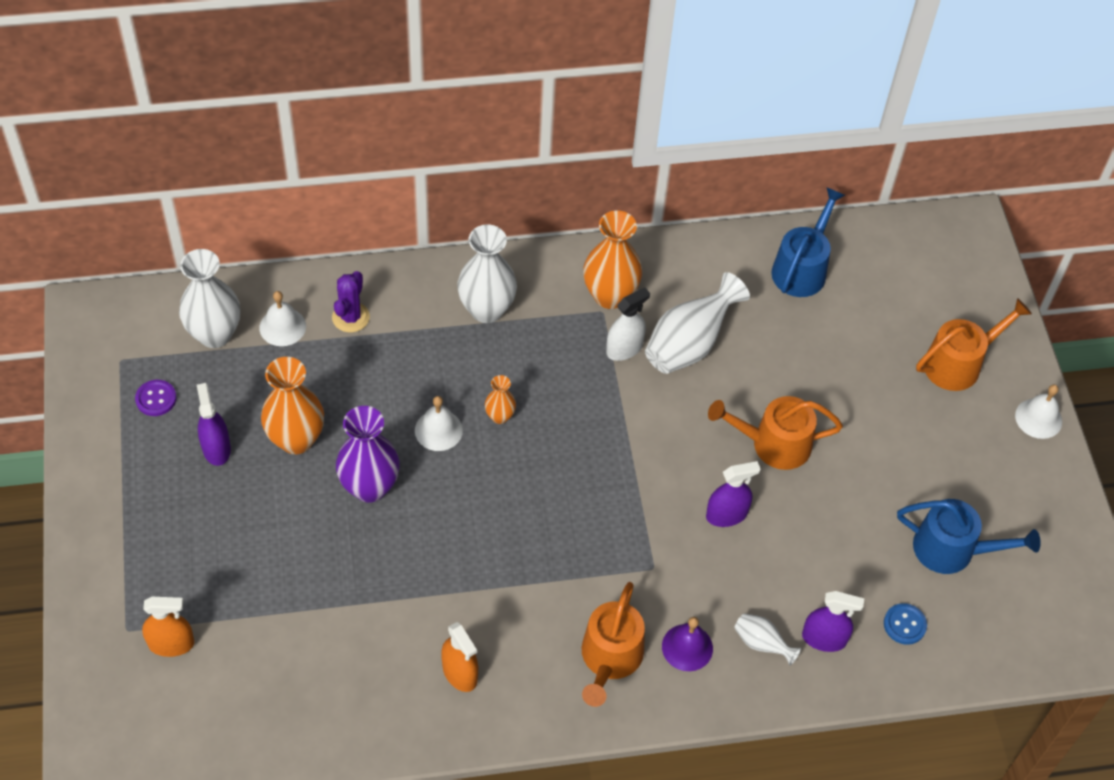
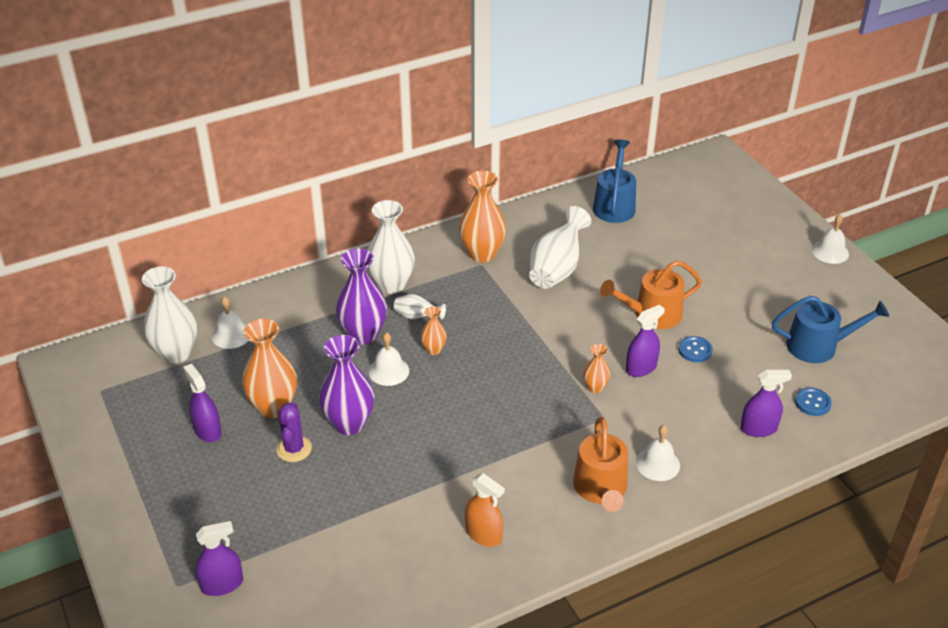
camera: 15 degrees left, 15 degrees down
(156, 399) = (142, 409): purple button -> none
(171, 644) = (222, 584): orange spray bottle -> purple spray bottle
(351, 317) = (285, 315): purple cactus -> purple cactus (294, 449)
(428, 371) = (363, 335): none -> purple vase
(624, 348) = (509, 283): white spray bottle -> none
(661, 525) = (595, 387): none -> orange vase
(687, 647) = (658, 464): purple bell -> white bell
(761, 643) = (713, 445): white vase -> white vase (417, 317)
(801, 510) = (695, 350): none -> blue button
(958, 363) = (756, 234): orange watering can -> none

